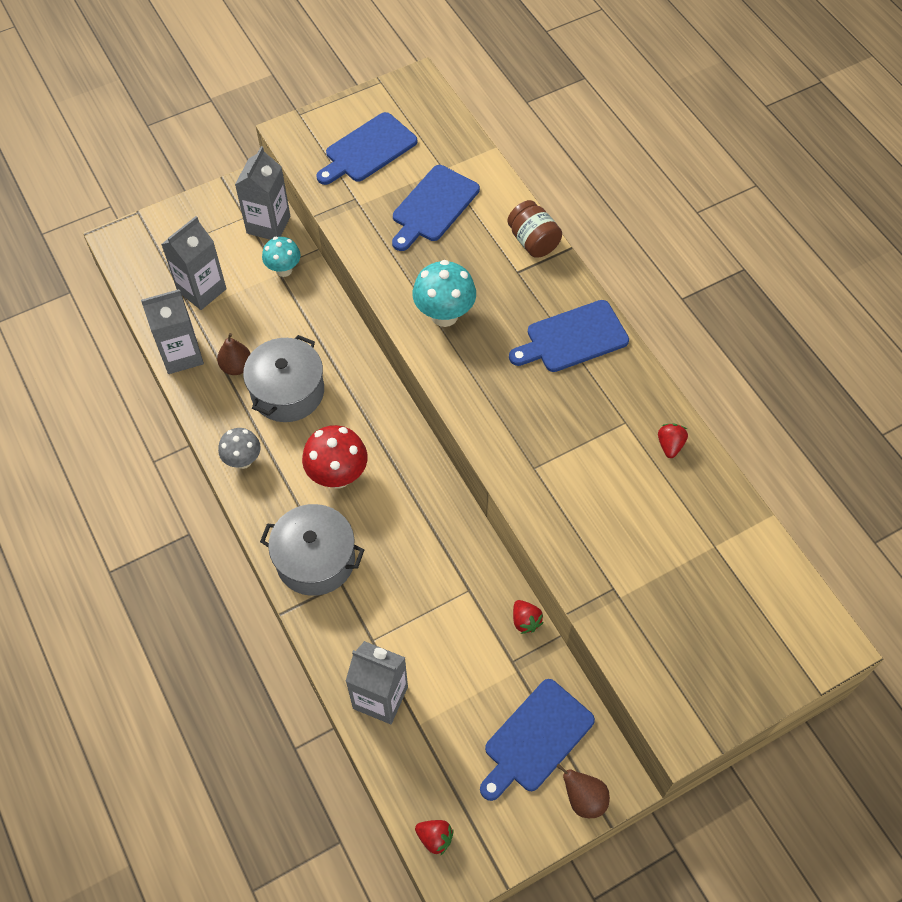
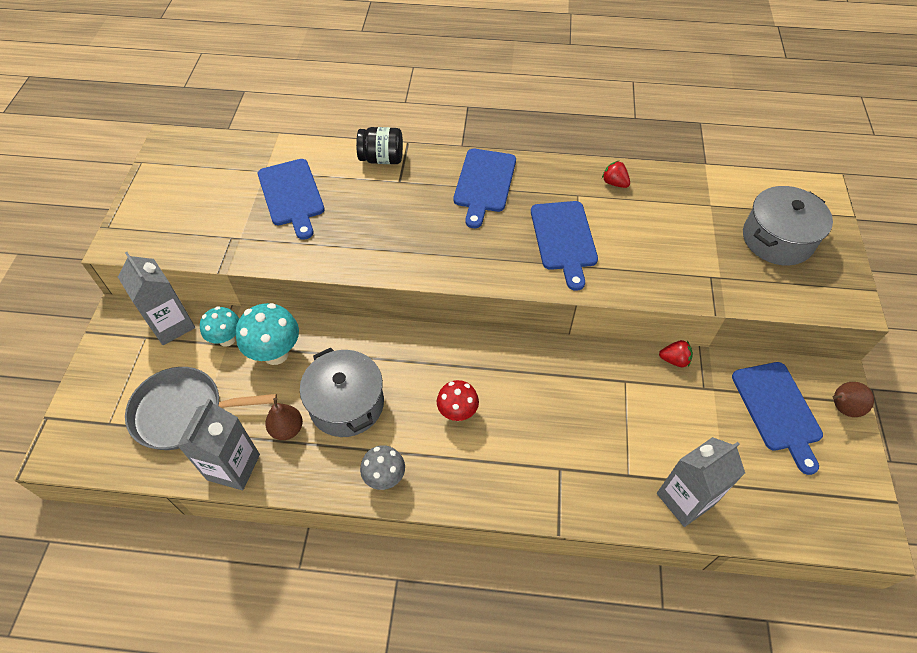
camera: 55 degrees left, 5 degrees down
(202, 290) = (183, 412): grey carton -> grey pan
(315, 560) = (525, 475): grey pot -> grey pot (777, 239)
(338, 476) = (457, 413): red mushroom -> red mushroom, size x0.66
(368, 150) = (195, 204): blue cutting board -> blue cutting board (564, 239)
(435, 838) = (832, 530): red strawberry -> none
(444, 315) = (396, 243): turquoise mushroom -> turquoise mushroom (276, 353)
(533, 241) = (382, 159): brown jar -> black jar

